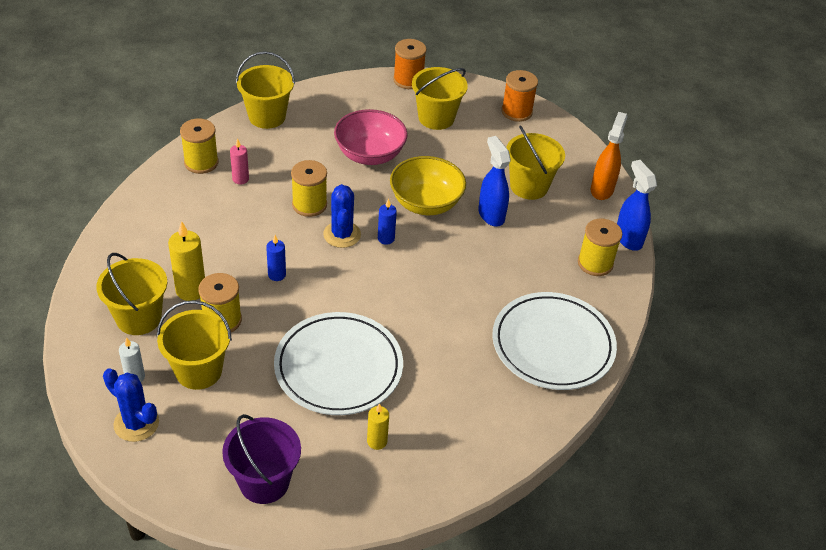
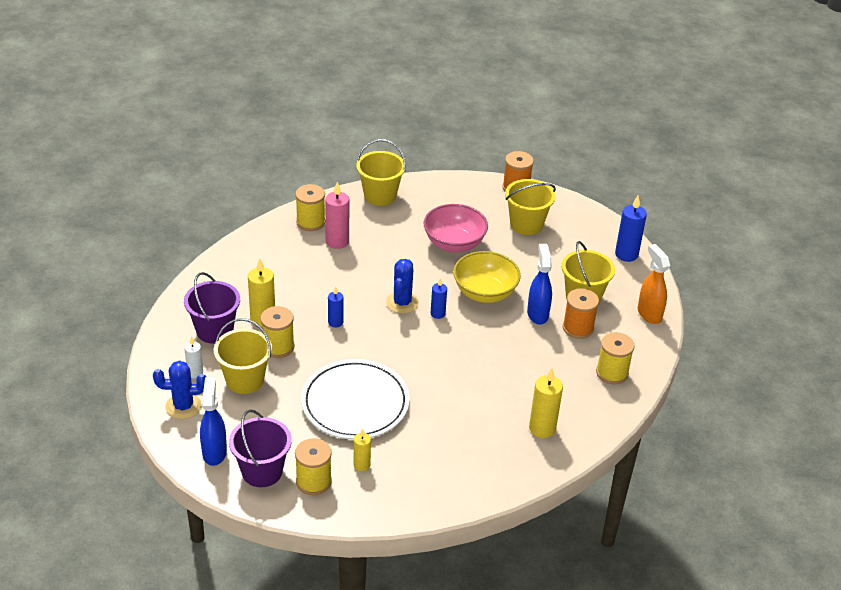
camera: 20 degrees right, 5 degrees down
(136, 423) = (183, 406): blue cactus -> blue cactus turned 60 degrees counterclockwise
(138, 318) = (214, 330): yellow bucket -> purple bucket
(240, 179) = (337, 241): pink candle -> pink candle, size x1.66
(309, 205) = (385, 273): yellow spool -> yellow spool (313, 481)
(516, 112) = (602, 233): orange spool -> orange spool (578, 328)
(551, 130) = (626, 254): none -> blue candle
(553, 344) = (542, 428): white plate -> yellow candle
(602, 189) = (649, 314): orange spray bottle -> orange spray bottle turned 60 degrees counterclockwise
(628, 238) = (652, 359): blue spray bottle -> blue spray bottle (214, 452)

